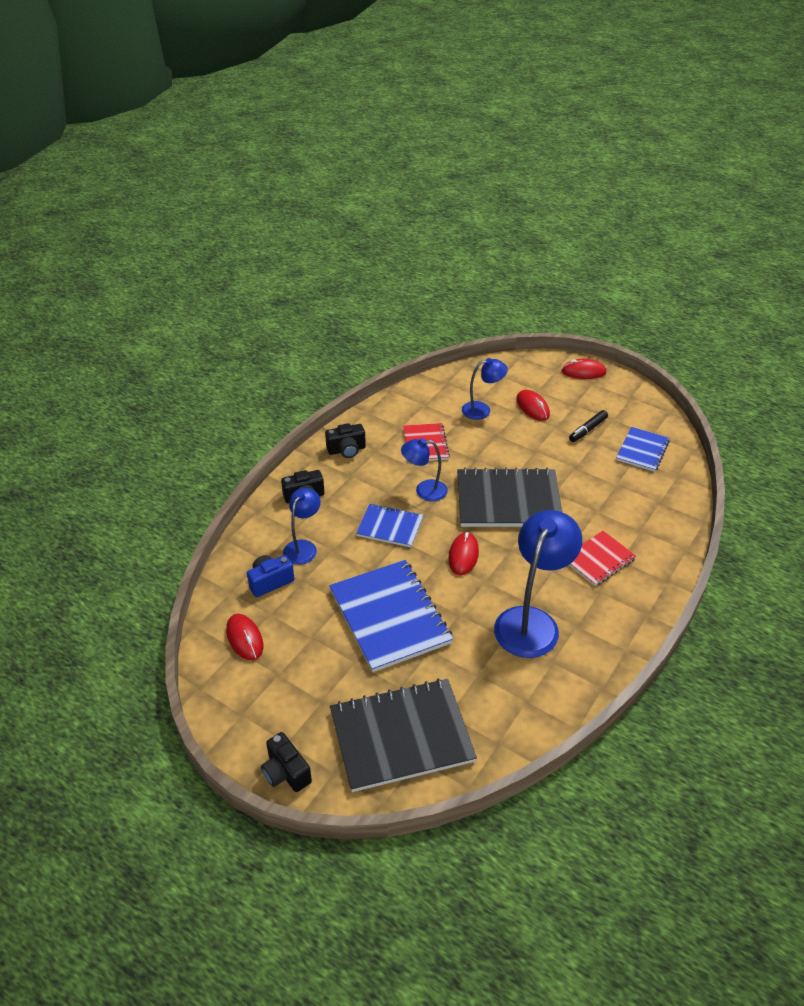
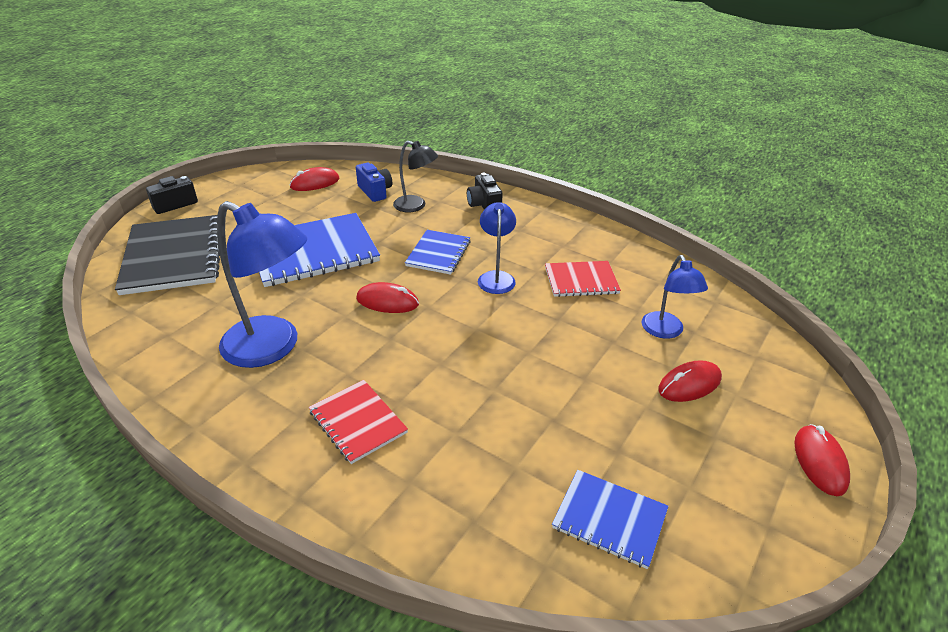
camera: 90 degrees right, 5 degrees down
(303, 547) = (416, 206): blue lamp -> black lamp
(346, 450) = (560, 227): black camera -> none
(508, 500) = (479, 343): black notebook -> none
(588, 430) = (650, 447): black marker -> none

